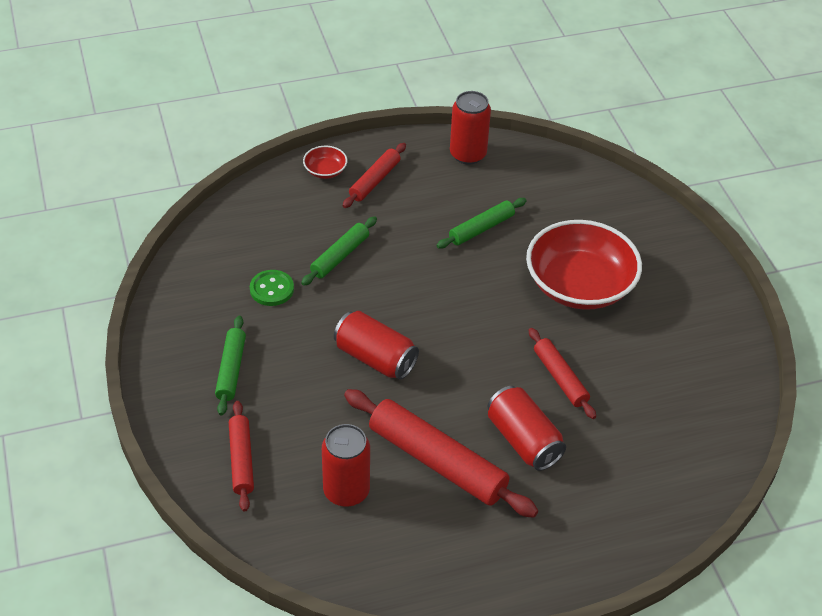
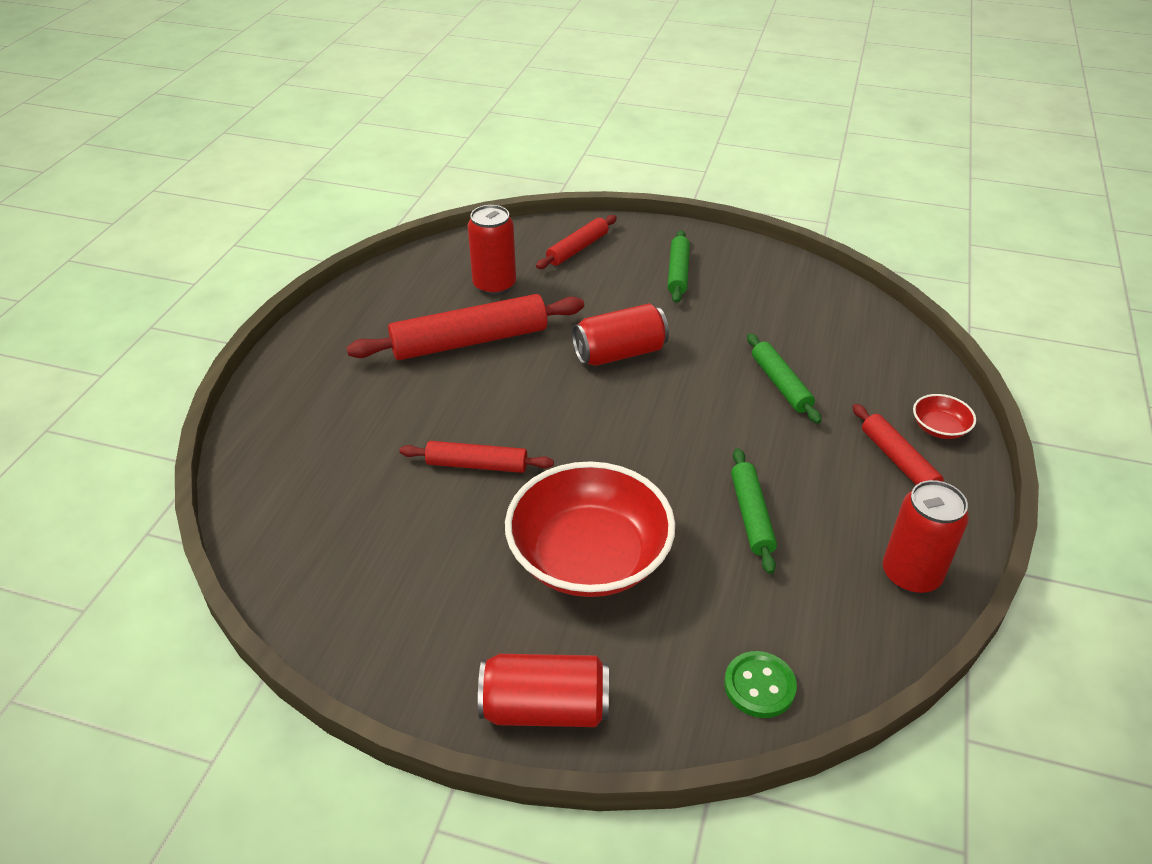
camera: 125 degrees right, 5 degrees down
(231, 370) = (678, 272): green rolling pin -> green rolling pin turned 60 degrees clockwise
(241, 460) = (577, 249): red rolling pin -> red rolling pin turned 75 degrees counterclockwise
(272, 289) = (763, 325): green button -> green button (759, 686)
(523, 440) = (434, 401): red can -> red can (545, 708)

